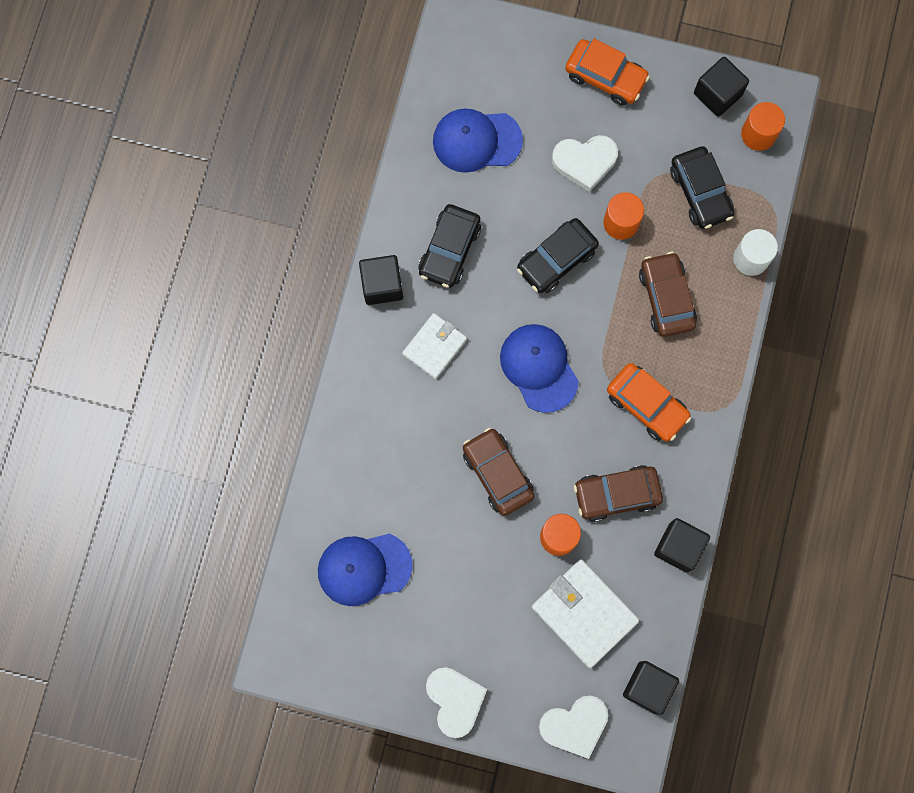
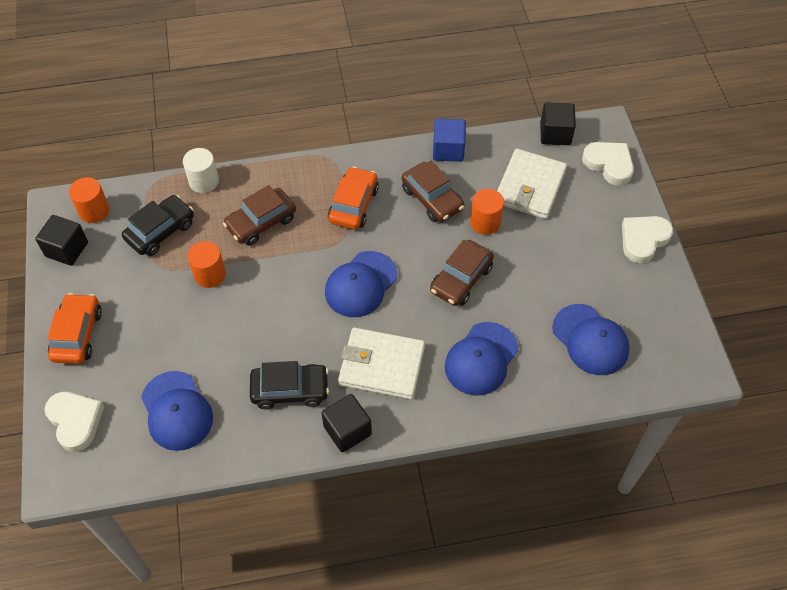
camera: 115 degrees left, 20 degrees down
(395, 446) = (481, 359): none -> blue cap
(434, 346) = (382, 366): white wallet -> white wallet, size x1.56
(556, 260) = (262, 307): black car -> none
(584, 162) = (165, 320): white heart -> white heart (75, 421)
(679, 547) = (448, 150): black cube -> blue cube

